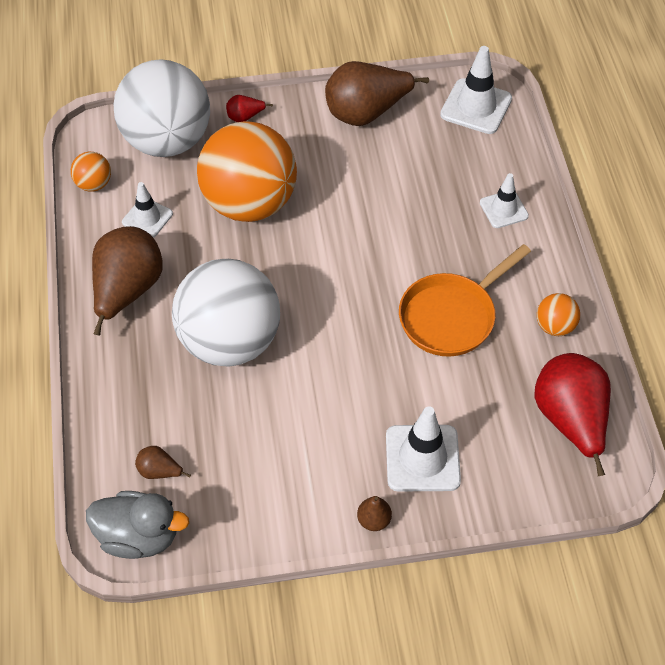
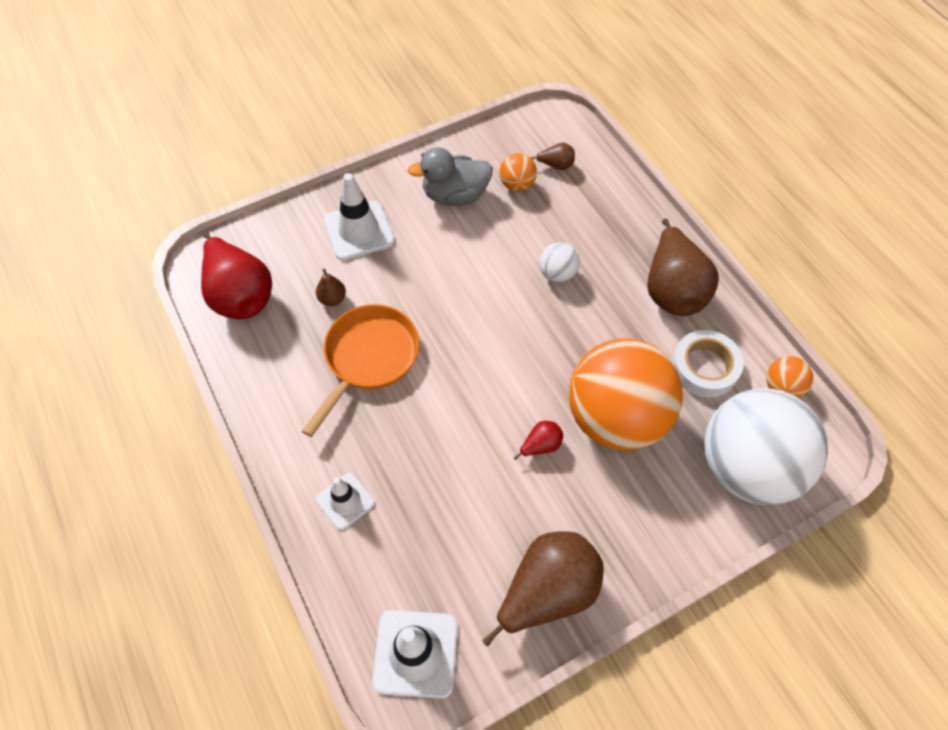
camera: 160 degrees right, 5 degrees up
(139, 537) = (545, 124): grey duck -> grey duck (455, 195)
(147, 218) = (704, 367): white traffic cone -> white tape
(230, 342) = (557, 274): white ball -> white ball, size x0.41
(245, 117) = (684, 532): red pear -> red pear (540, 445)
(374, 520) = (382, 179): brown pear -> brown pear (332, 299)
(555, 326) = (267, 379): orange ball -> orange ball (517, 185)

